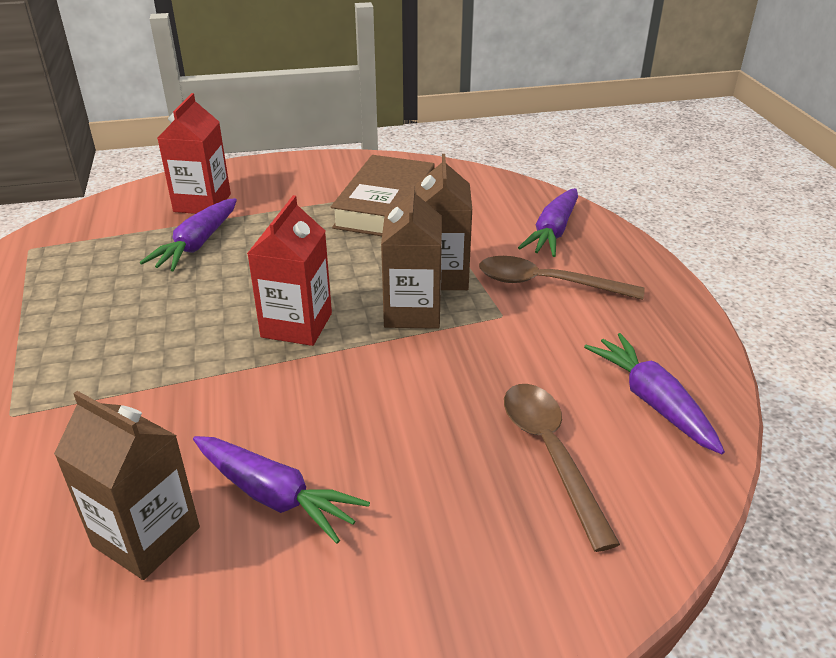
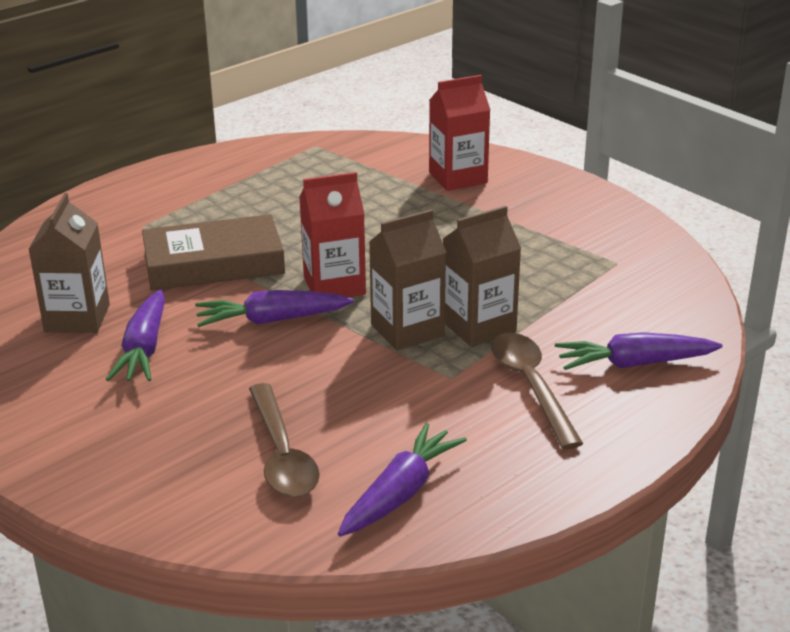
camera: 60 degrees right, 5 degrees down
(196, 245) = (394, 202): purple carrot -> purple carrot (271, 320)
(385, 205) = (565, 258): brown book -> brown book (214, 263)
(550, 454) = (282, 454): brown spoon -> brown spoon turned 120 degrees clockwise

